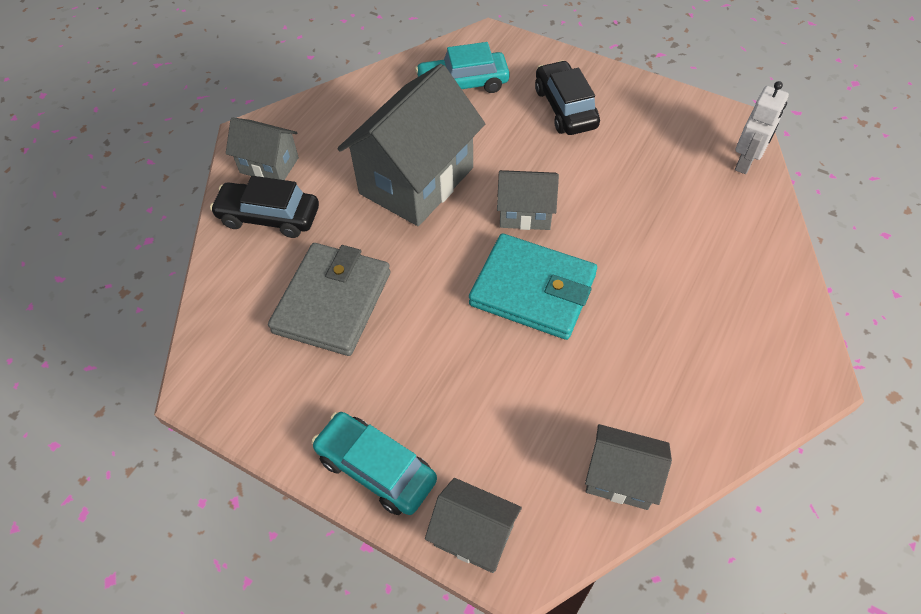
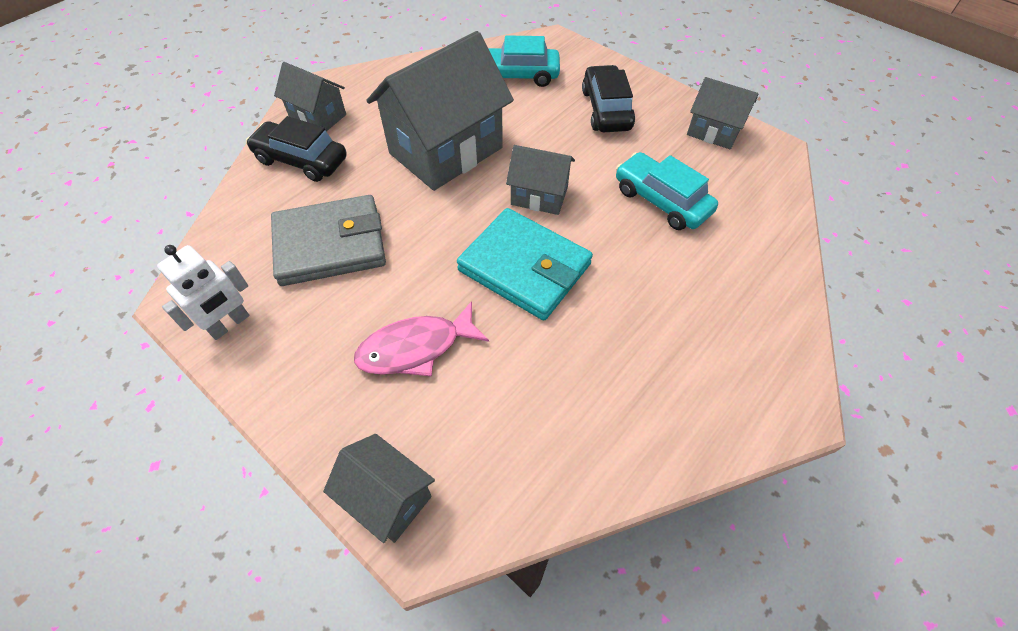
camera: 10 degrees right, 0 degrees up
(332, 302) = (330, 244): grey wallet -> grey wallet turned 45 degrees clockwise
(376, 469) = (314, 409): turquoise car -> turquoise car (661, 201)
(453, 390) = (416, 348): none -> pink fish
(620, 478) = (558, 471): grey house -> grey house (713, 131)
(746, 162) = (772, 185): white robot -> white robot (229, 324)

